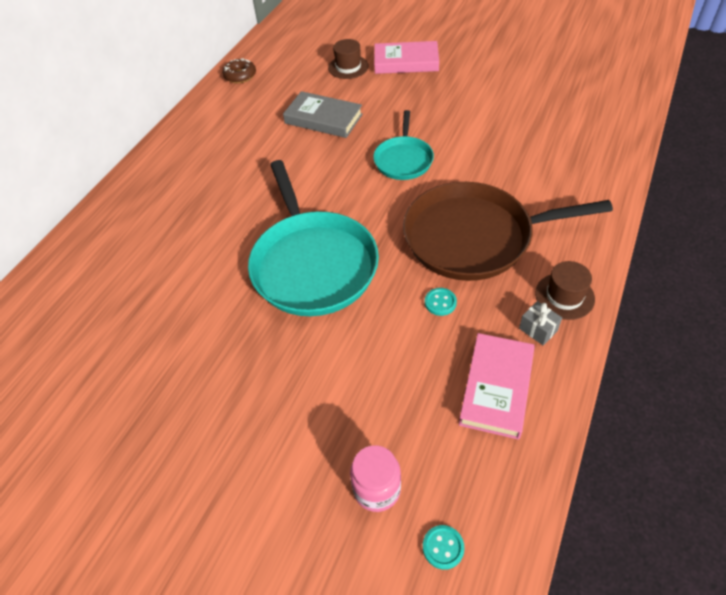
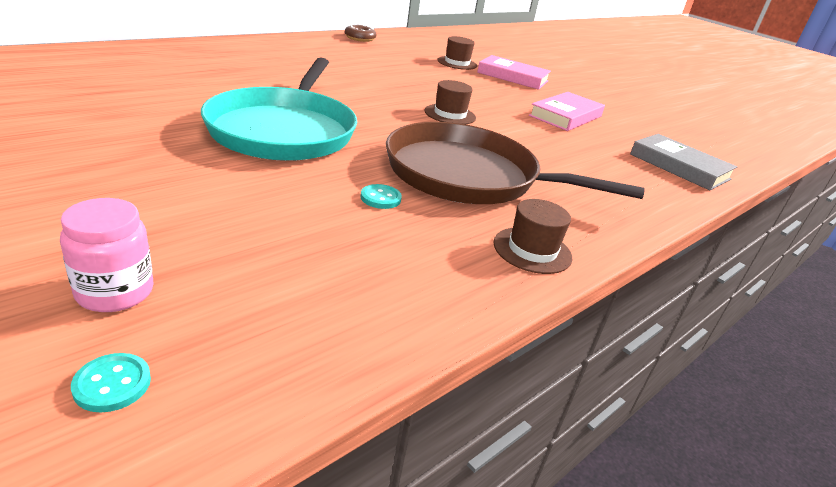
camera: 15 degrees right, 20 degrees down
(323, 119) = (402, 74): grey book -> grey book (679, 167)
(403, 159) = (450, 114): turquoise pan -> brown hat
(496, 388) = (368, 280): pink book -> pink book (565, 116)
(538, 329) = (472, 260): grey gift -> none

